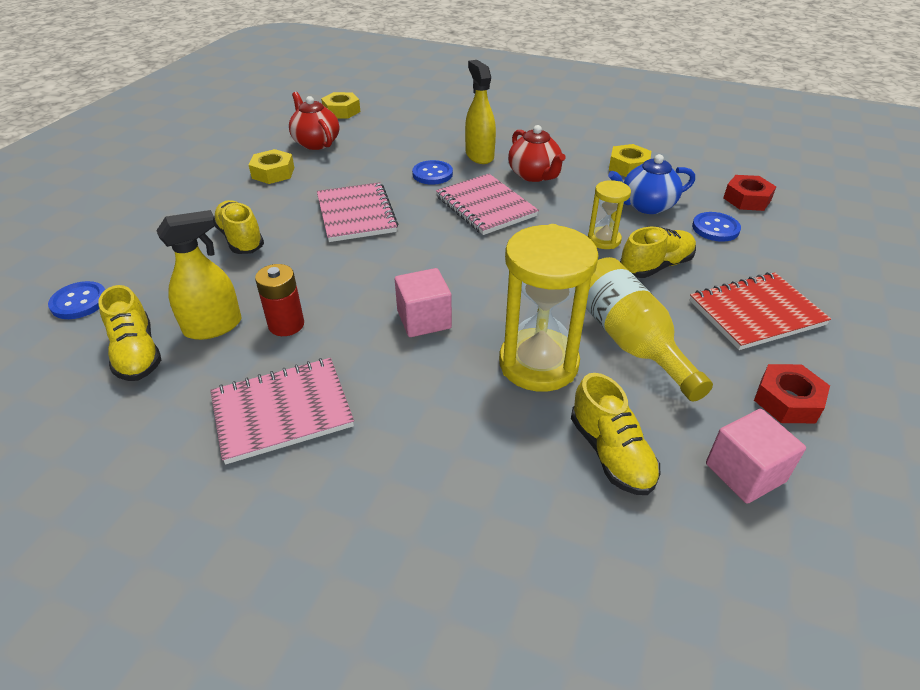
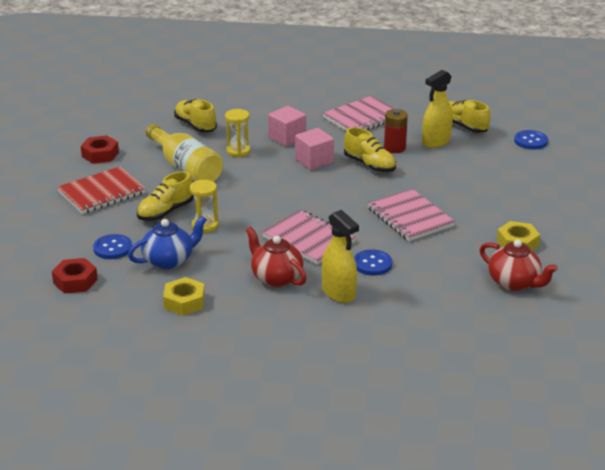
camera: 165 degrees right, 10 degrees down
(241, 239) = (478, 188): yellow shoe -> yellow shoe (369, 165)
(341, 111) = (532, 333): yellow nut -> none
(538, 363) = (238, 151): yellow hourglass -> yellow hourglass, size x0.52
(745, 473) = (132, 128): pink cube -> pink cube (287, 138)

